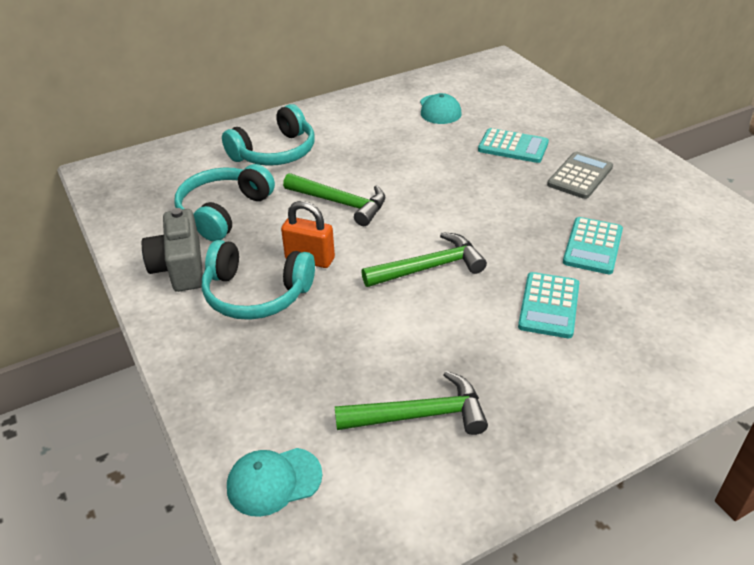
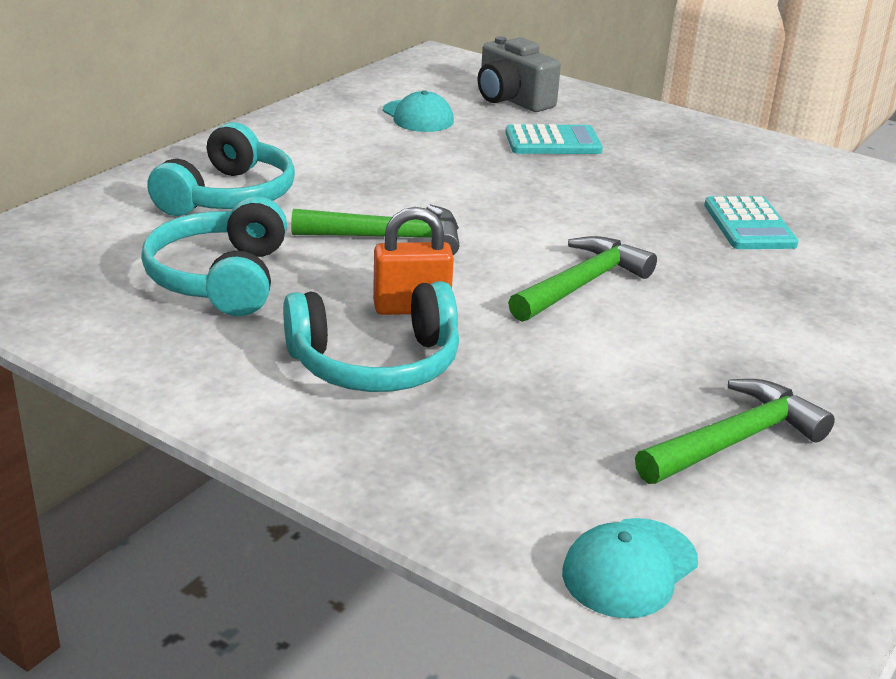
camera: 30 degrees left, 10 degrees down
(180, 267) = (222, 359): grey camera -> grey camera (512, 100)
(549, 305) = (763, 292): turquoise calculator -> none
(580, 176) = (663, 159): grey calculator -> none

